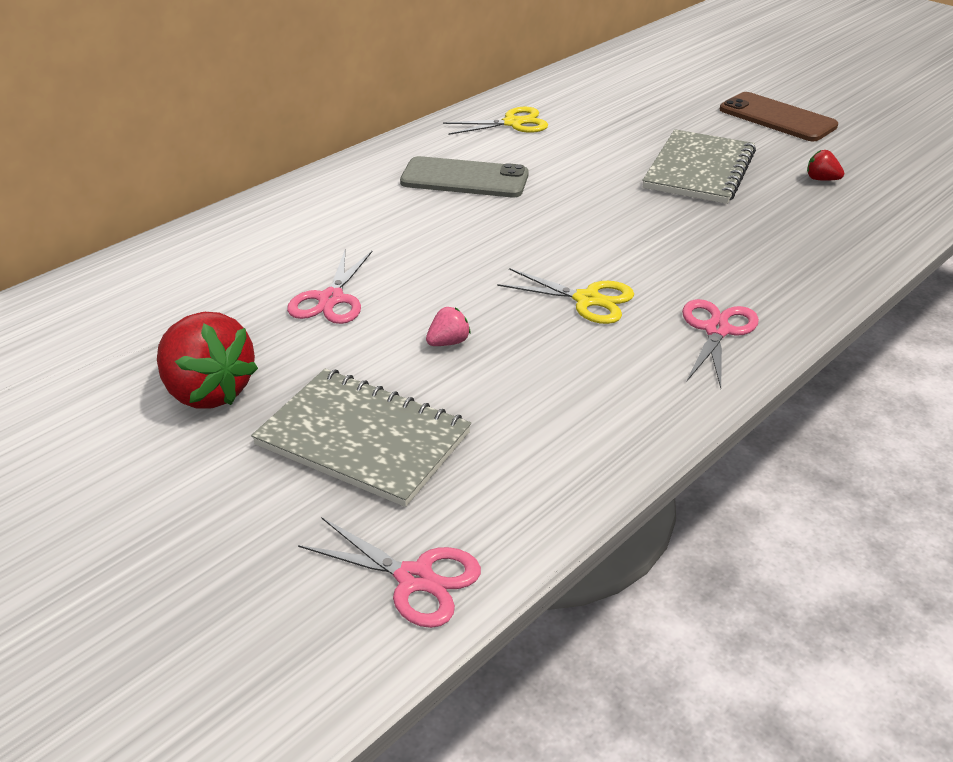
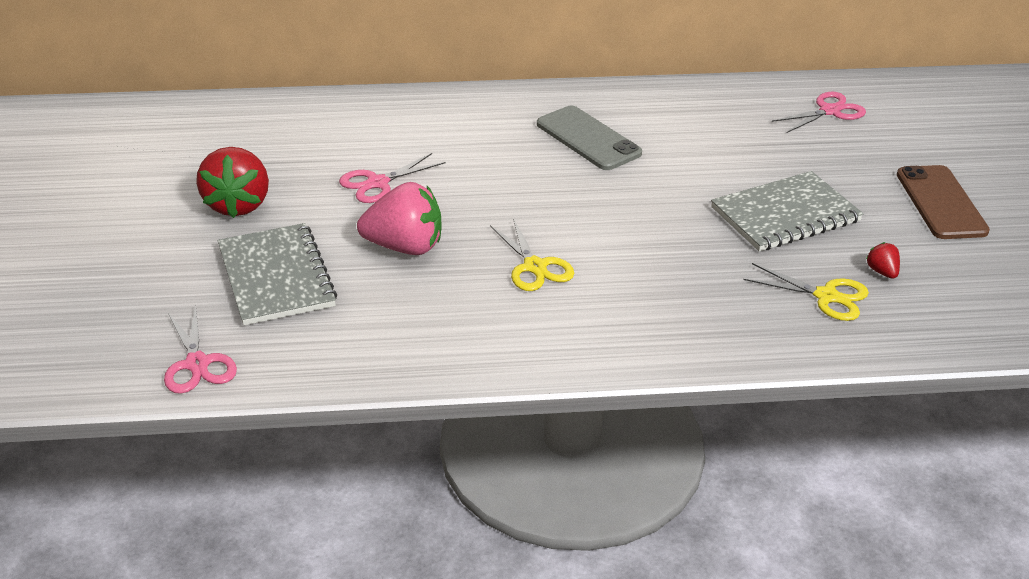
camera: 40 degrees right, 0 degrees up
(448, 342) = (405, 247): pink strawberry -> pink strawberry, size x2.27
(513, 123) = (695, 110): yellow scissors -> yellow scissors (826, 296)
(716, 330) = (589, 334): pink scissors -> pink scissors (829, 111)

